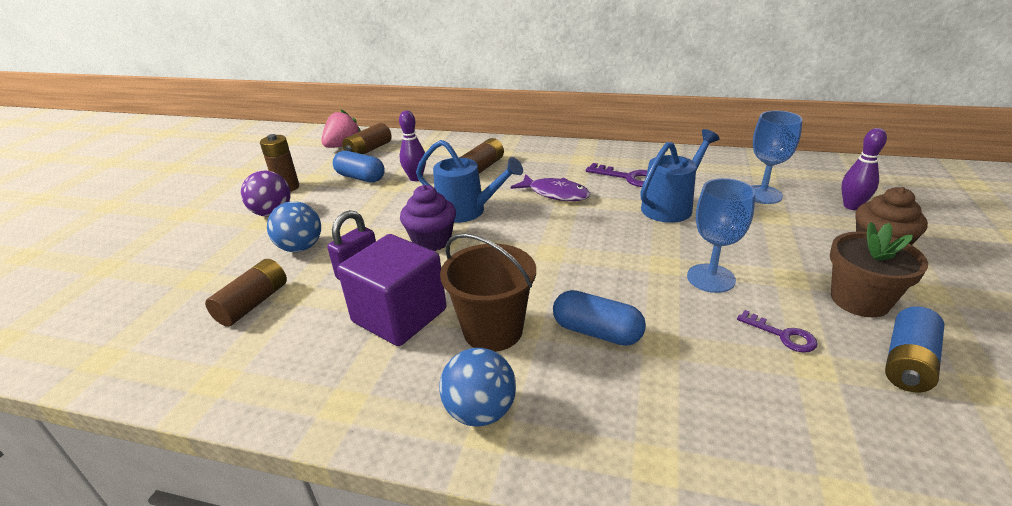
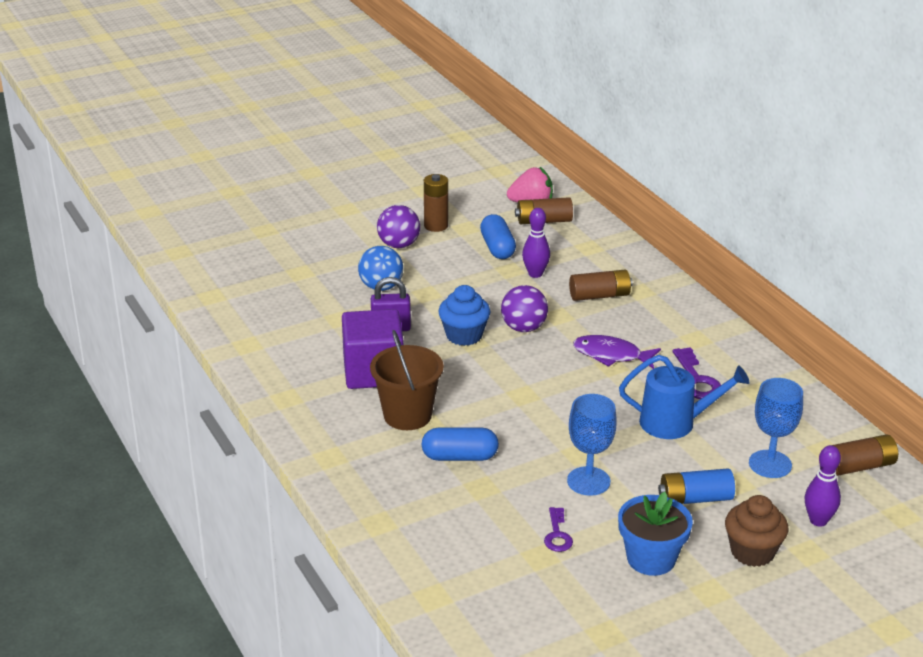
camera: 45 degrees right, 0 degrees up
(253, 303) = (311, 310): brown battery -> brown battery (859, 466)
(432, 241) = (464, 335): purple cupcake -> blue cupcake
(467, 211) = (523, 328): blue watering can -> purple ball
(480, 411) = (339, 447): blue ball -> none
(555, 194) = (611, 355): purple fish -> purple fish turned 120 degrees clockwise
(597, 332) = (460, 456): blue capsule -> blue capsule turned 75 degrees counterclockwise
(859, 300) = (651, 558): brown flower pot -> blue flower pot
(908, 363) = (594, 595): blue battery -> blue battery (695, 499)

